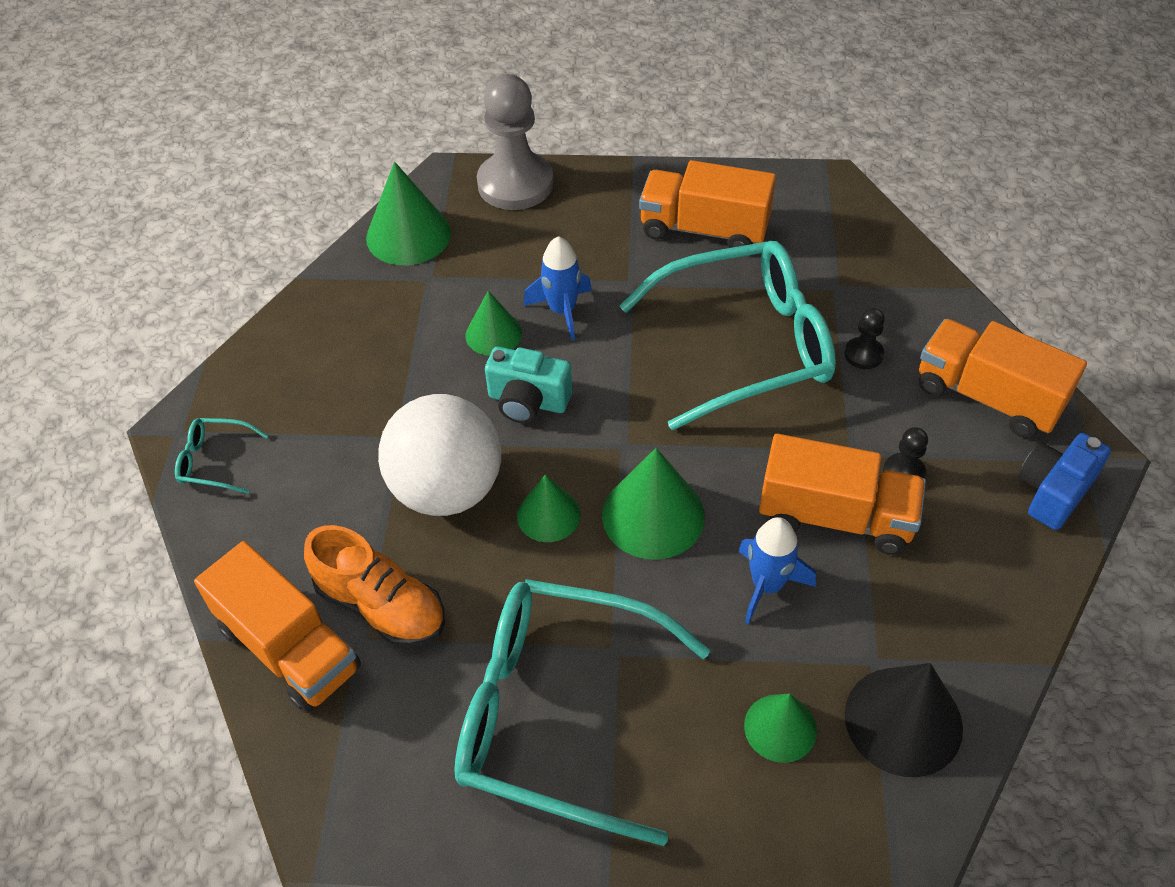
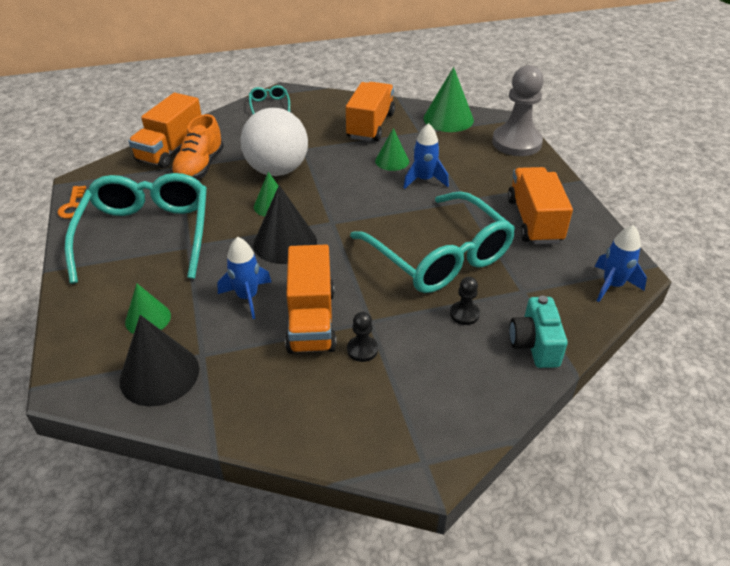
camera: 70 degrees right, 10 degrees down
(412, 842) = (73, 206): none -> orange key
(528, 401) = (349, 182): turquoise camera -> turquoise camera (534, 345)
(653, 515) = (285, 242): green cone -> black cone
(848, 208) = (612, 285): none -> blue rocket
(987, 397) = (459, 390): orange truck -> orange truck (370, 126)
(1053, 492) = (379, 441): blue camera -> none

